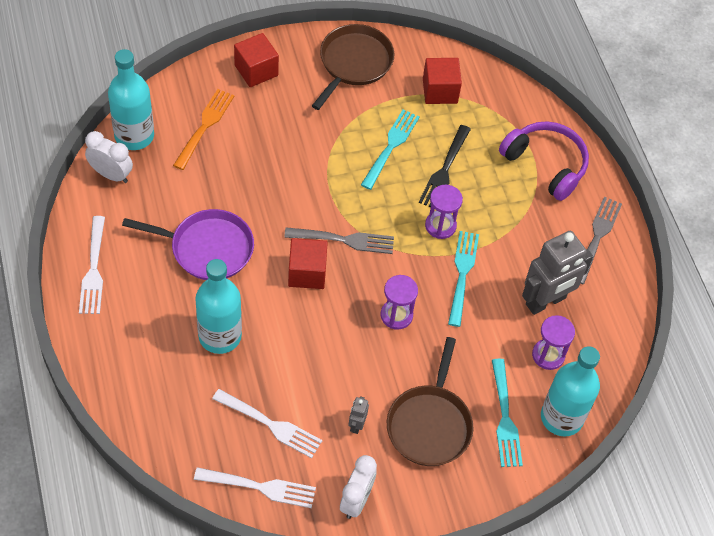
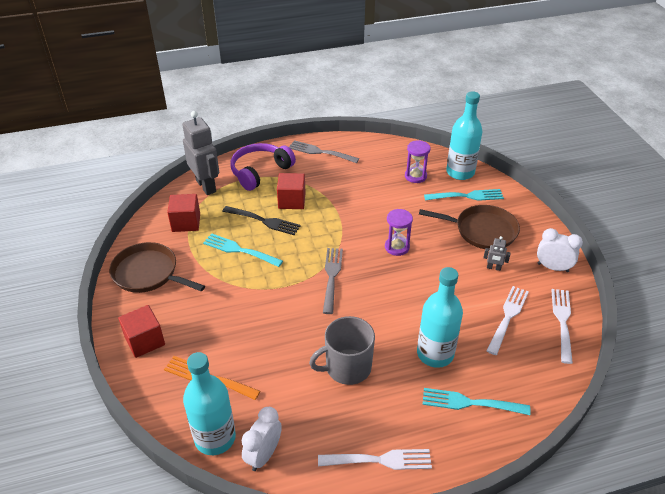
camera: 85 degrees left, 15 degrees down
(208, 248) = (347, 367): purple pan -> grey mug
(307, 273) = (365, 299): red cube -> red cube (292, 201)
(440, 226) = (315, 224): purple hourglass -> none
(462, 275) = (357, 213): turquoise fork -> turquoise fork (471, 403)
(546, 302) = (374, 176): grey robot -> grey robot (206, 186)

